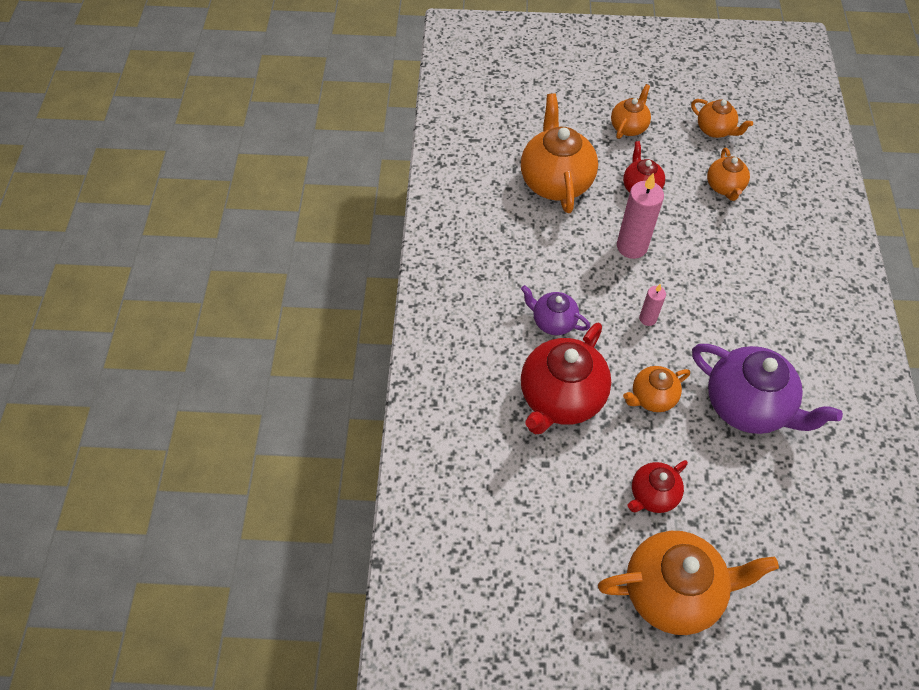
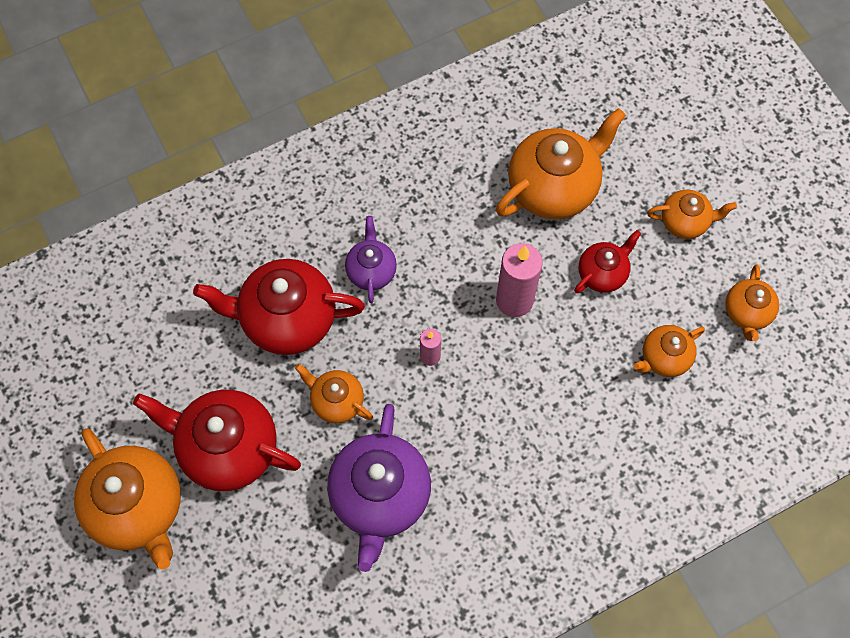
camera: 60 degrees right, 10 degrees up
(652, 495) = (227, 448): red teapot -> red teapot, size x1.85

